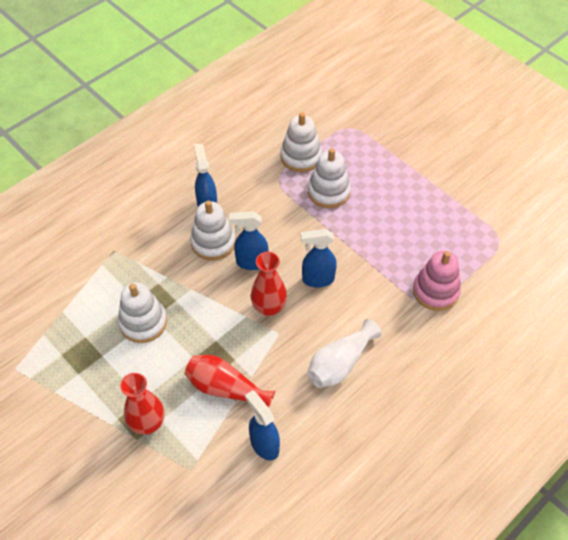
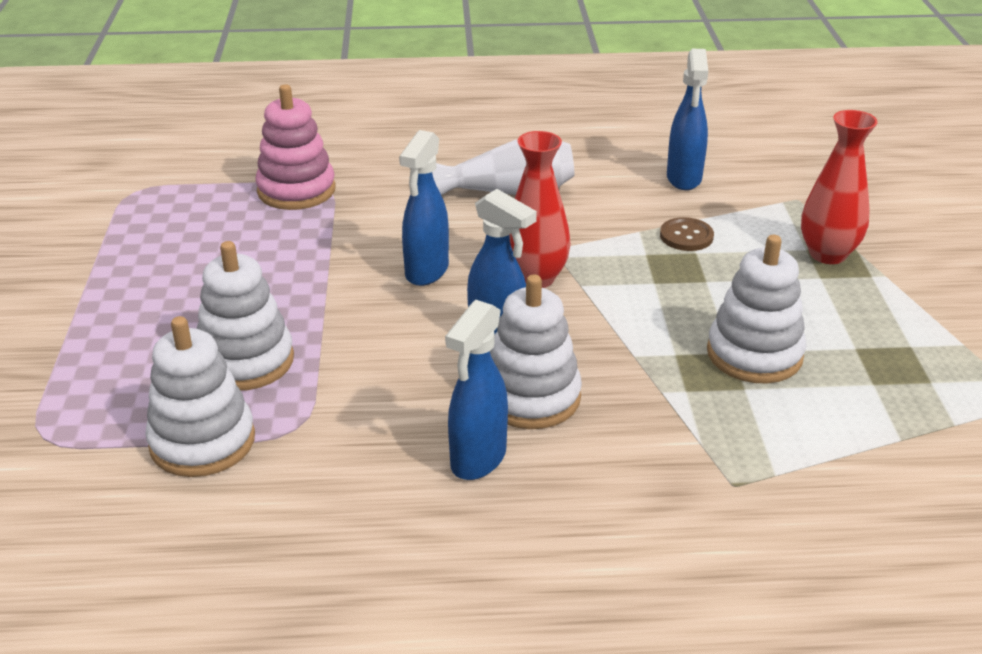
camera: 140 degrees left, 20 degrees down
(226, 388) = (686, 236): red vase -> brown button
(317, 279) = (426, 271): blue spray bottle -> blue spray bottle turned 75 degrees clockwise

